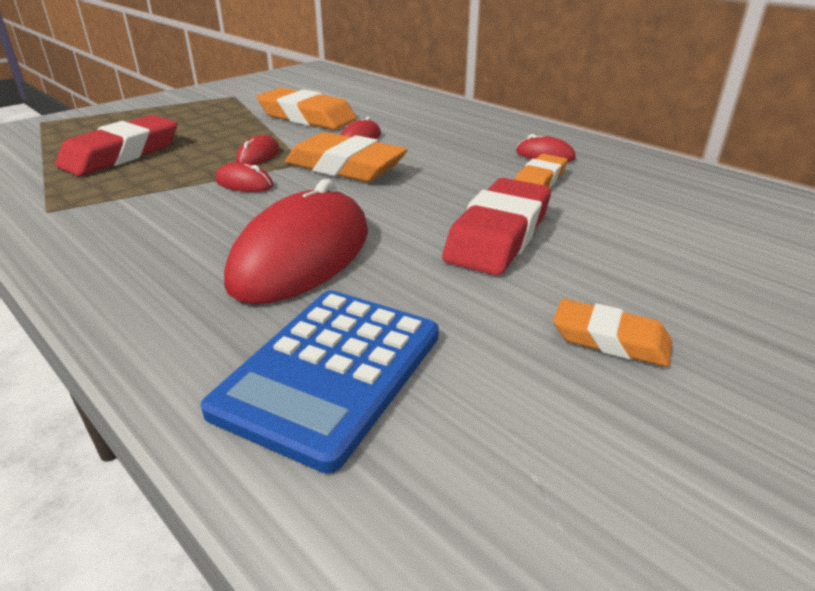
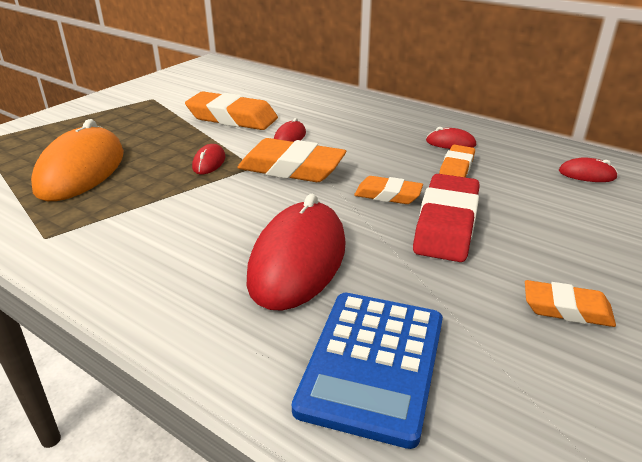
camera: 10 degrees left, 0 degrees up
(121, 154) = (81, 171): red eraser -> orange mouse
(244, 183) = (211, 192): red mouse -> red mouse (587, 174)
(442, 200) = (388, 195): none -> orange eraser

